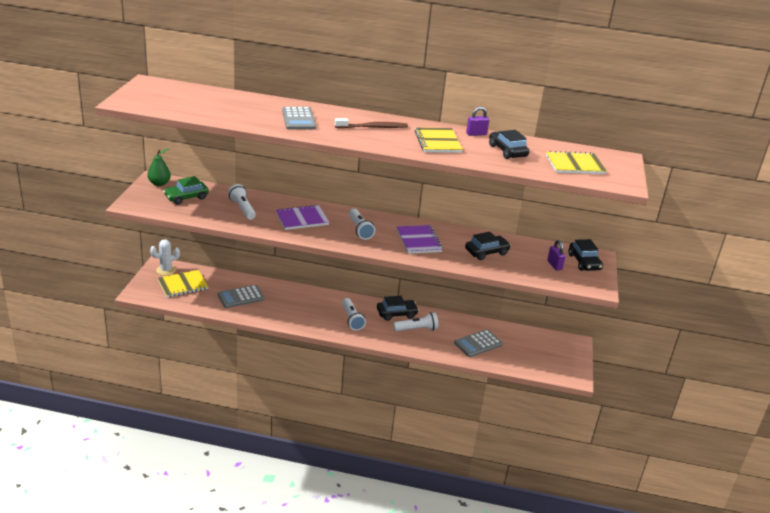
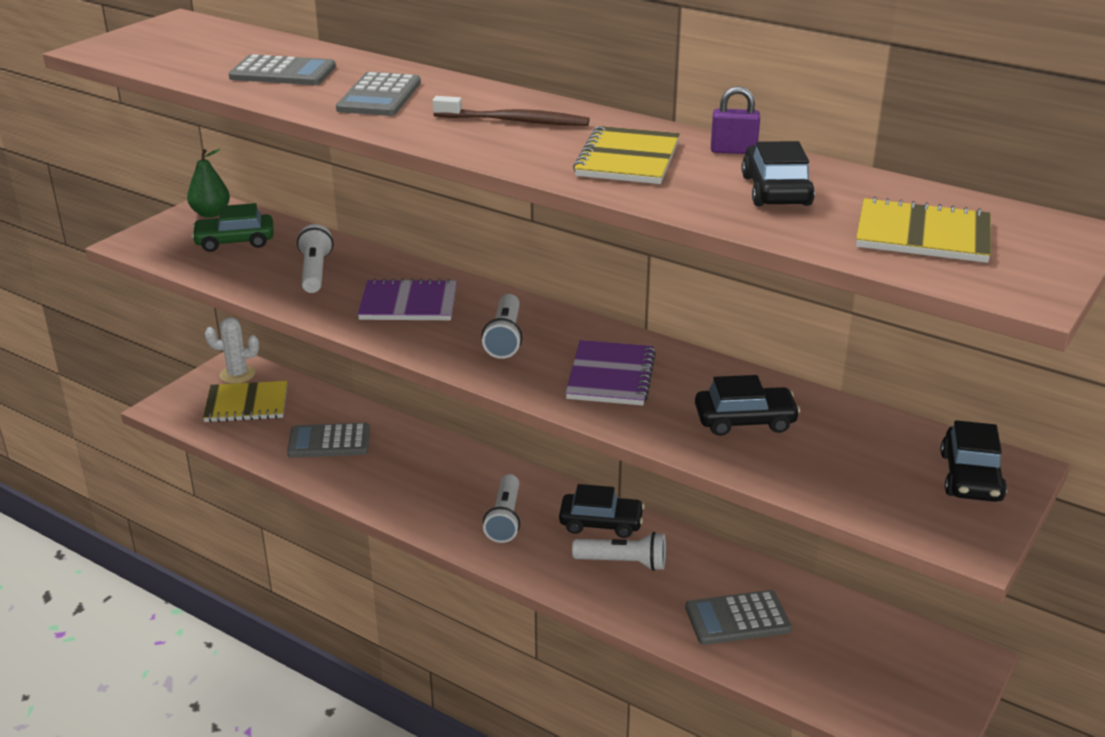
camera: 25 degrees right, 0 degrees up
(237, 109) = (283, 72): none -> grey calculator
(554, 265) = (889, 473): purple padlock -> none

